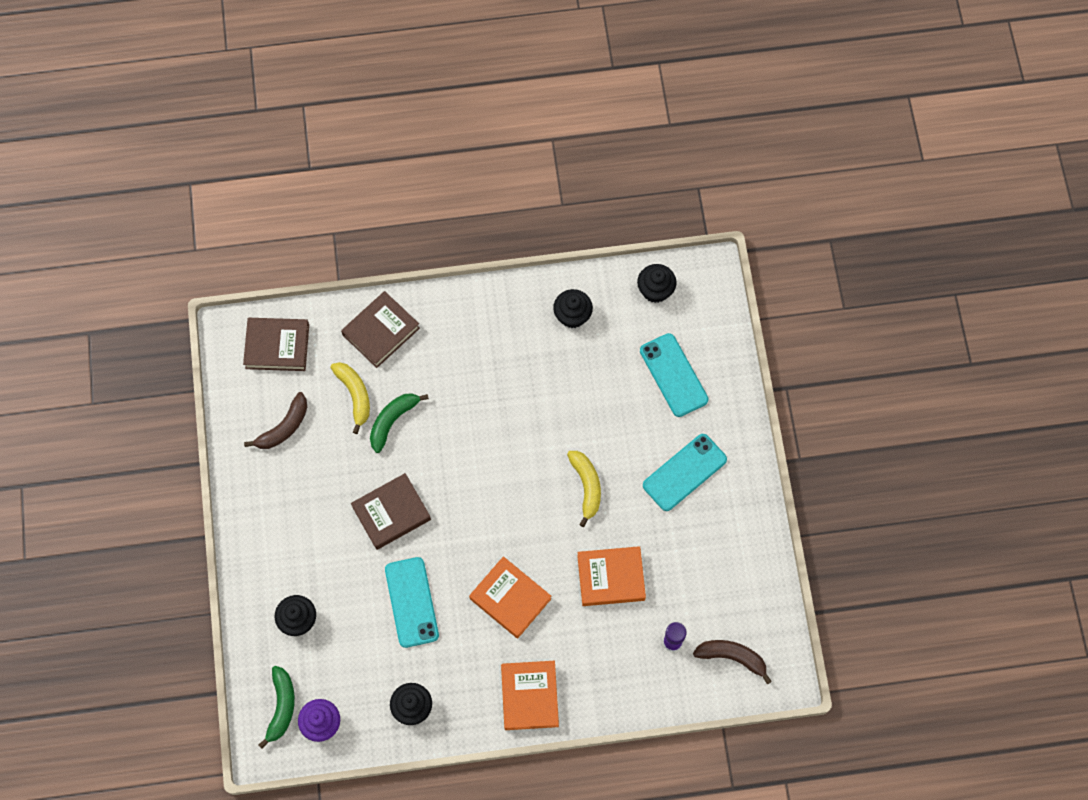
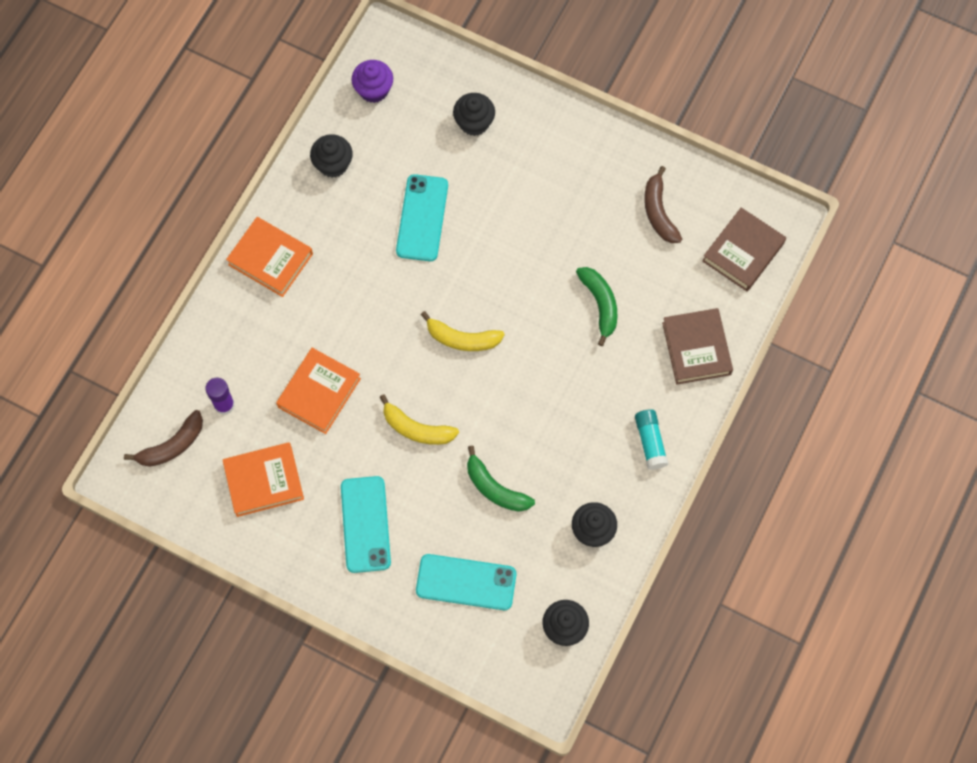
camera: 125 degrees right, 0 degrees up
(281, 707) = (410, 69): green banana -> green banana (495, 488)
(355, 395) = (648, 288): yellow banana -> yellow banana (462, 339)
(391, 513) = (514, 251): brown book -> none
(411, 602) = (422, 218): turquoise phone -> turquoise phone turned 75 degrees clockwise
(477, 318) = (650, 442): none -> turquoise glue stick
(510, 598) = (365, 298): orange book -> orange book (264, 481)

